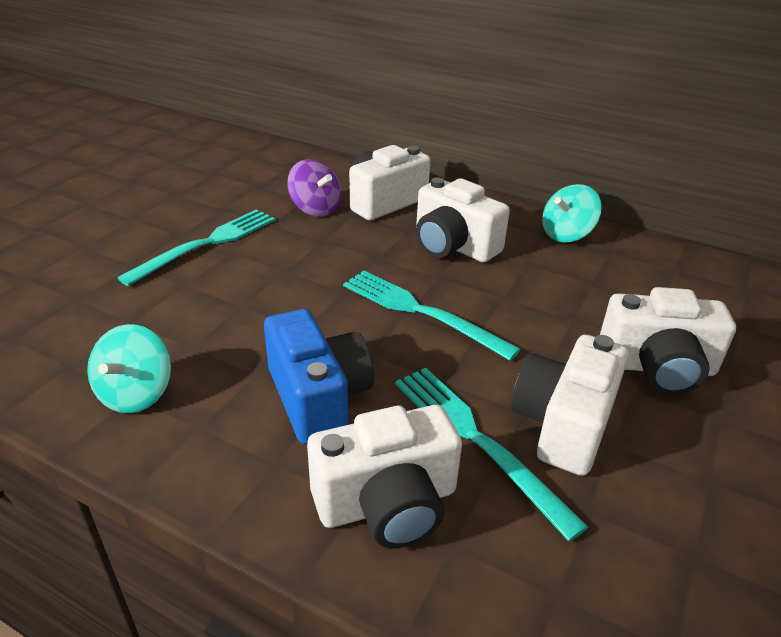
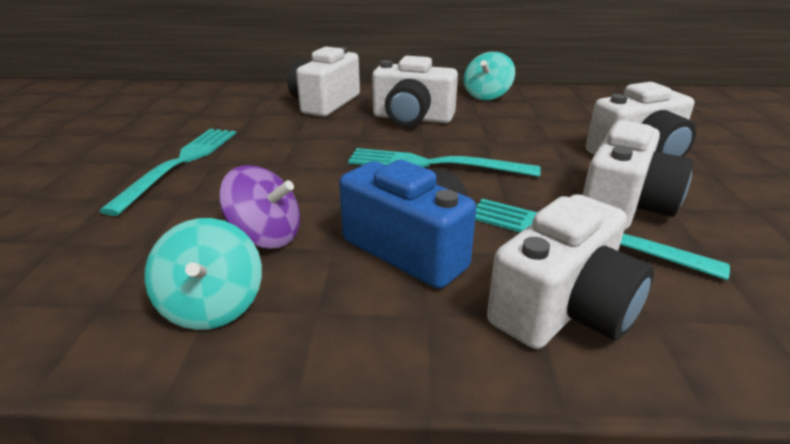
camera: 25 degrees left, 5 degrees down
(315, 209) = (267, 118): purple spinning top -> purple spinning top (266, 236)
(563, 424) = (624, 205): white camera -> white camera turned 150 degrees counterclockwise

